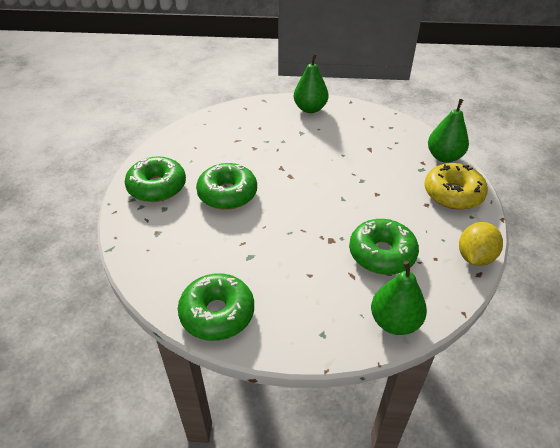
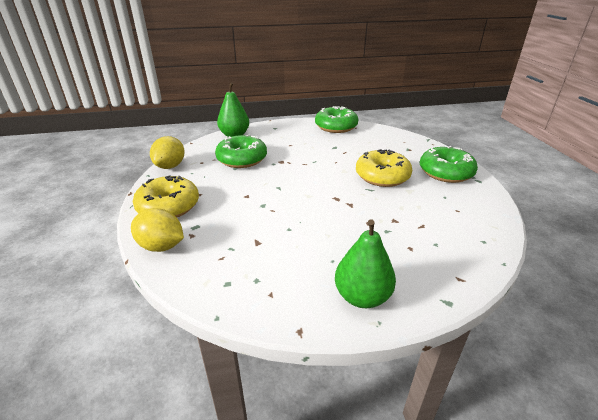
camera: 165 degrees right, 10 degrees down
(227, 194) = (382, 176): green donut -> yellow donut
(444, 157) = (161, 246): green pear -> yellow lemon

